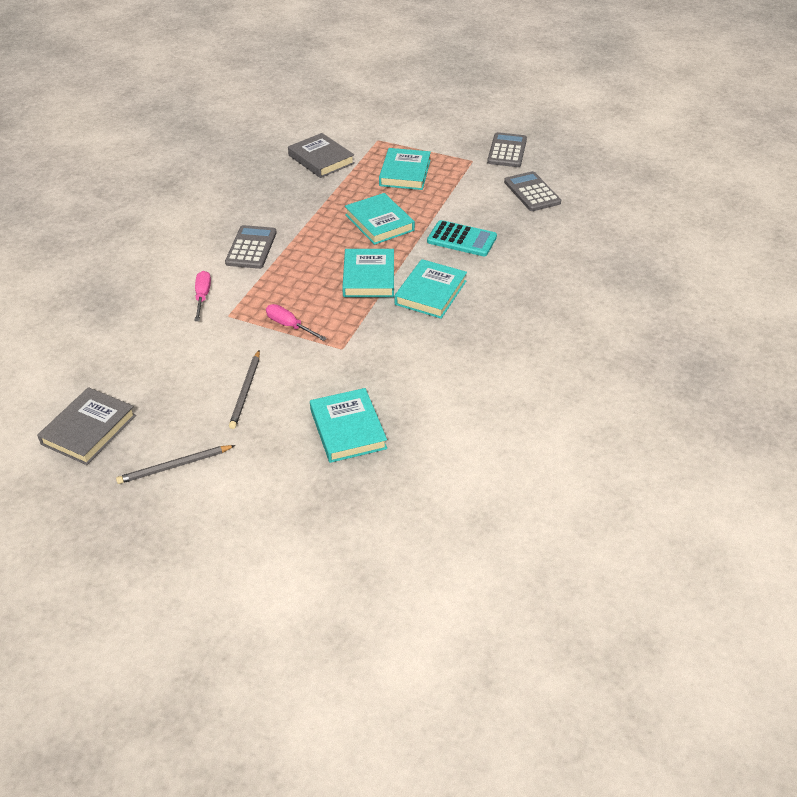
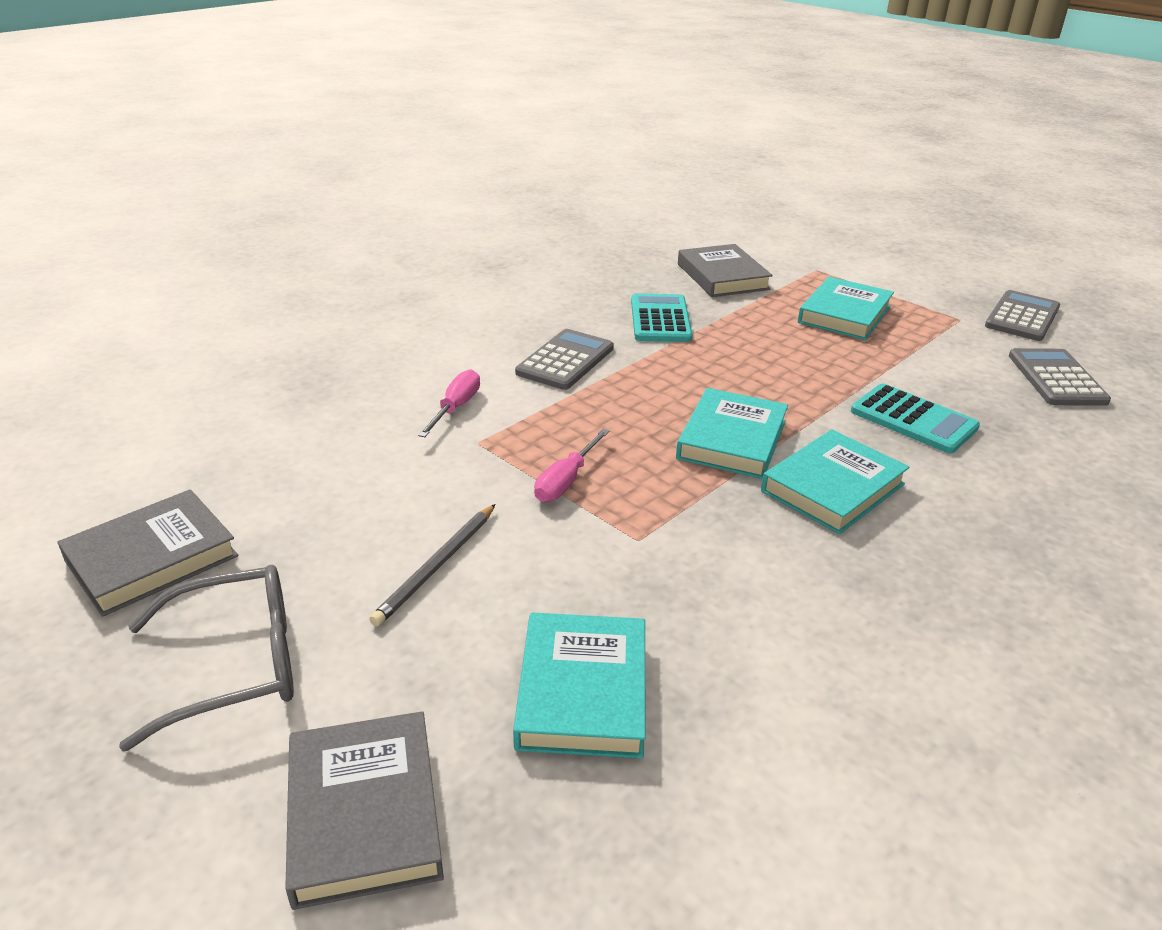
camera: 20 degrees right, 10 degrees down
(174, 466) = (236, 664): grey pencil -> grey glasses
(277, 506) = (363, 813): none -> grey book
(289, 326) = (566, 481): pink screwdriver -> pink screwdriver turned 120 degrees counterclockwise
(296, 203) = (660, 319): none -> turquoise calculator
(379, 222) = (780, 368): turquoise book -> none

